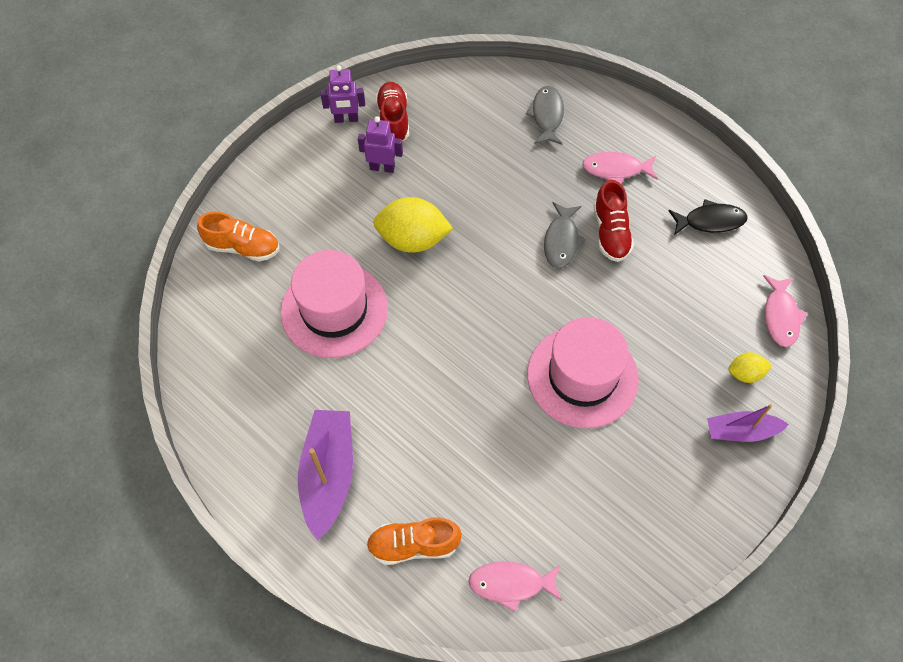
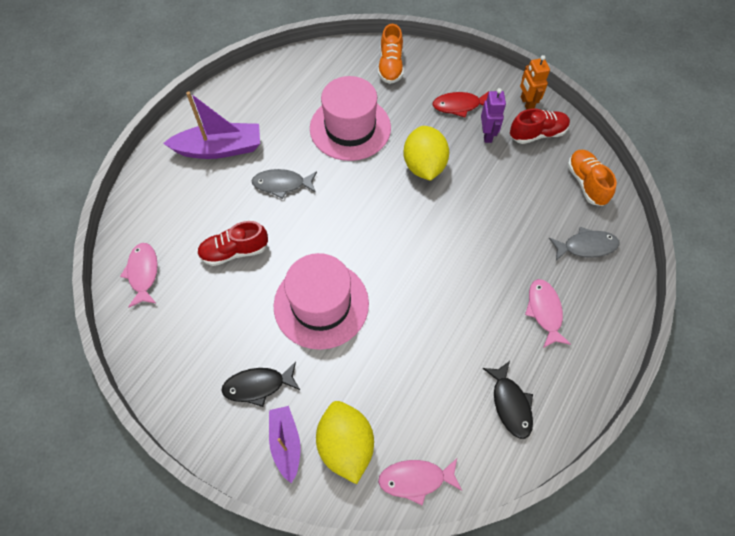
camera: 80 degrees right, 0 degrees up
(331, 186) = (459, 106): none -> red fish
(346, 119) = (526, 103): purple robot -> orange robot
(413, 545) = (171, 207): orange shoe -> orange shoe (586, 183)
(561, 241) = (452, 274): grey fish -> grey fish (282, 184)
(610, 232) = (471, 313): red shoe -> red shoe (234, 251)
(675, 454) = (258, 386): none -> black fish
(745, 373) = (346, 445): yellow lemon -> yellow lemon, size x1.93

